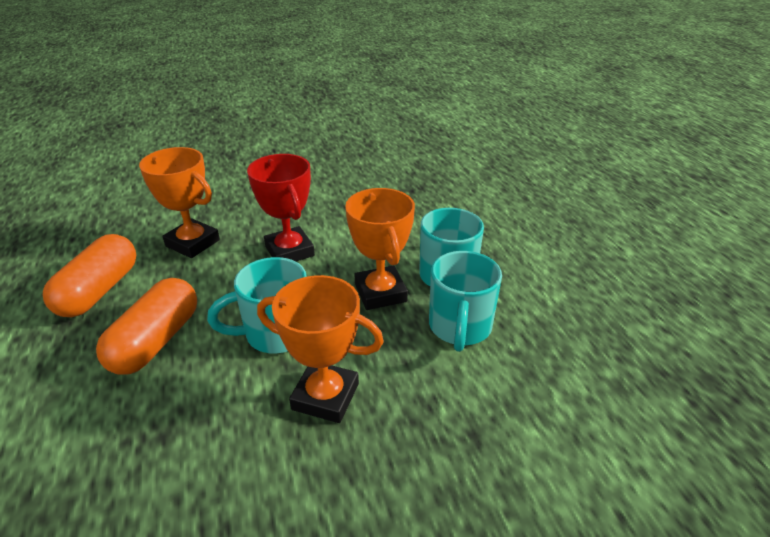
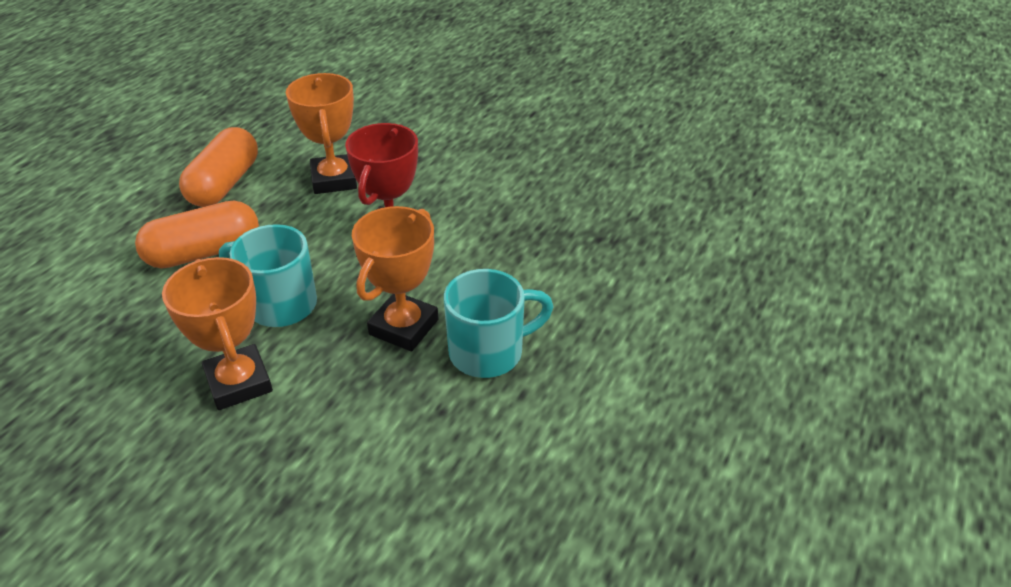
camera: 45 degrees right, 5 degrees up
(99, 291) = (224, 184): orange capsule -> orange capsule turned 45 degrees counterclockwise
(460, 328) = (416, 409): turquoise mug -> none

